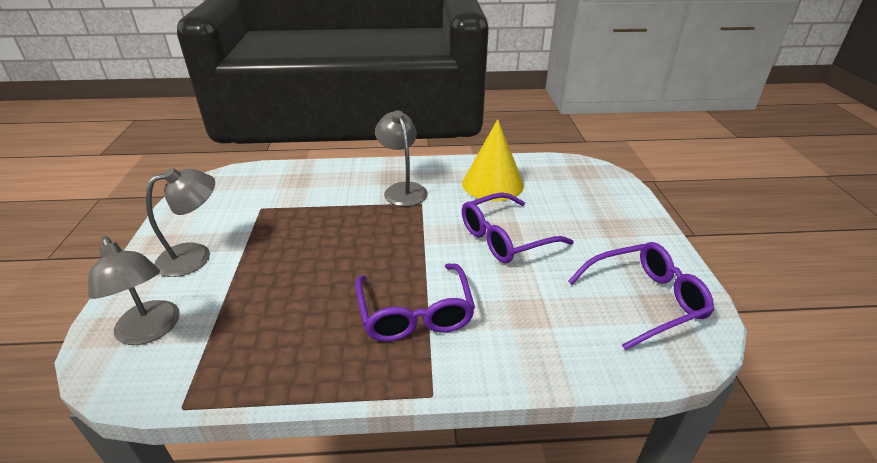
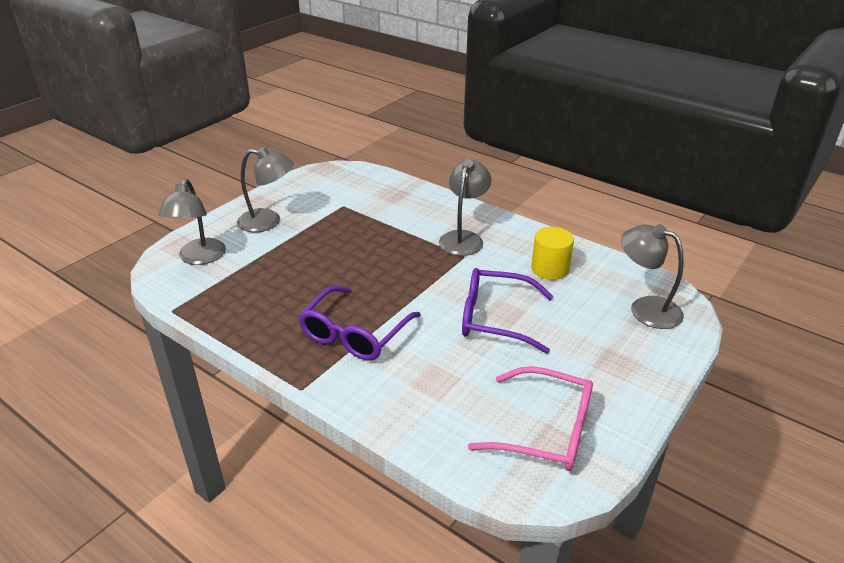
camera: 40 degrees right, 0 degrees up
(492, 184) = (550, 269): yellow cone -> yellow cylinder
(583, 182) = (645, 308): none -> grey lamp
(645, 300) = (545, 430): purple glasses -> pink glasses

